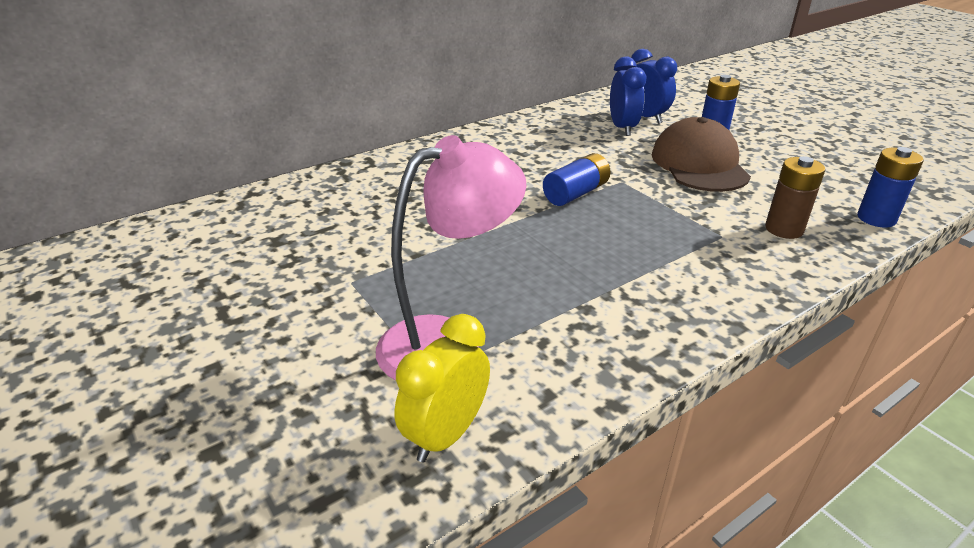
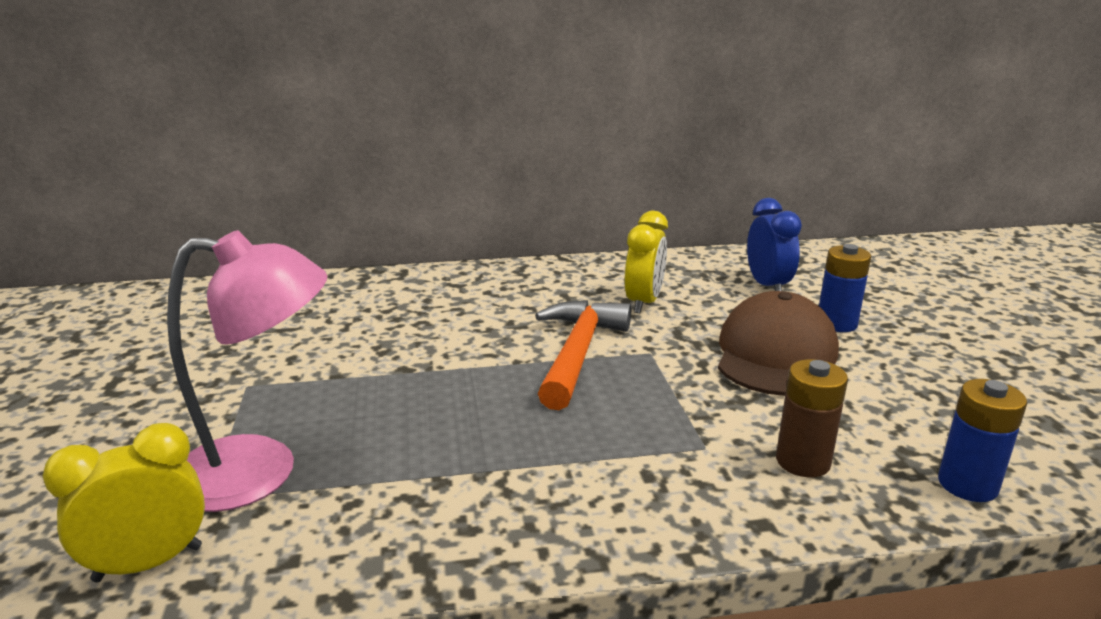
camera: 25 degrees right, 10 degrees down
(576, 193) = (578, 353): blue battery -> orange hammer
(579, 146) = (643, 302): none -> yellow clock
(622, 128) = (722, 293): blue clock -> none

